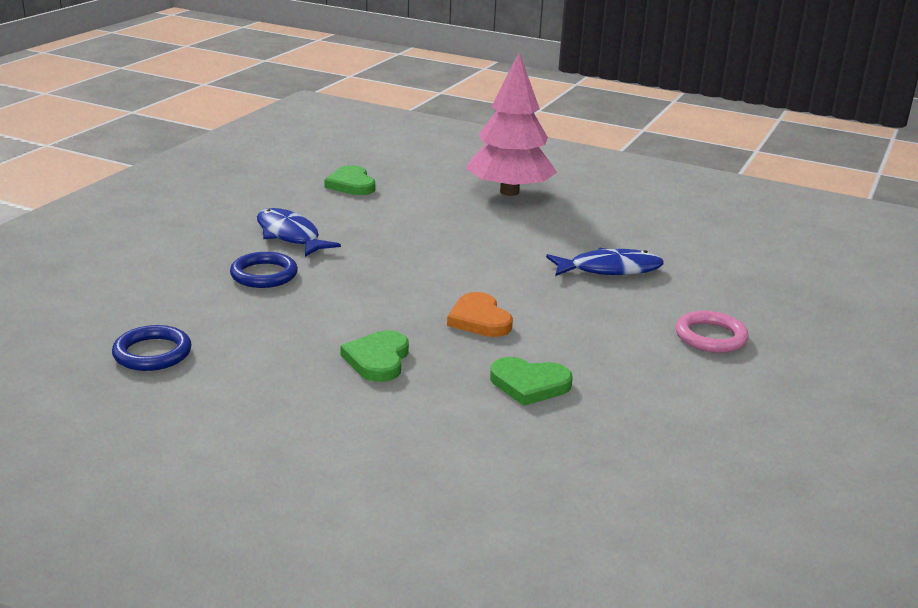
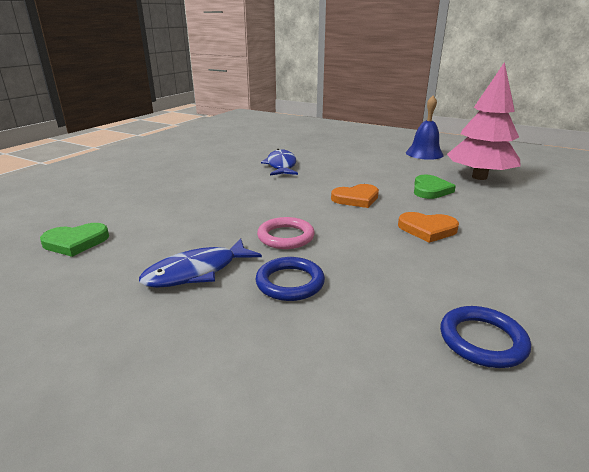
camera: 85 degrees left, 0 degrees up
(378, 360) = (427, 229): green heart -> orange heart
(509, 192) = (143, 183): pink tree -> pink tree (479, 177)
(710, 336) = (358, 154): pink ring -> pink ring (286, 237)
(751, 410) = (424, 153): none -> blue bell

